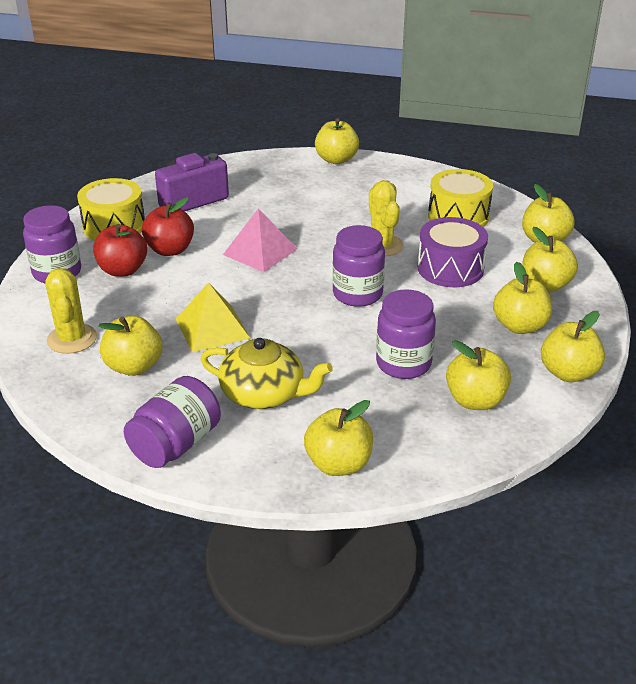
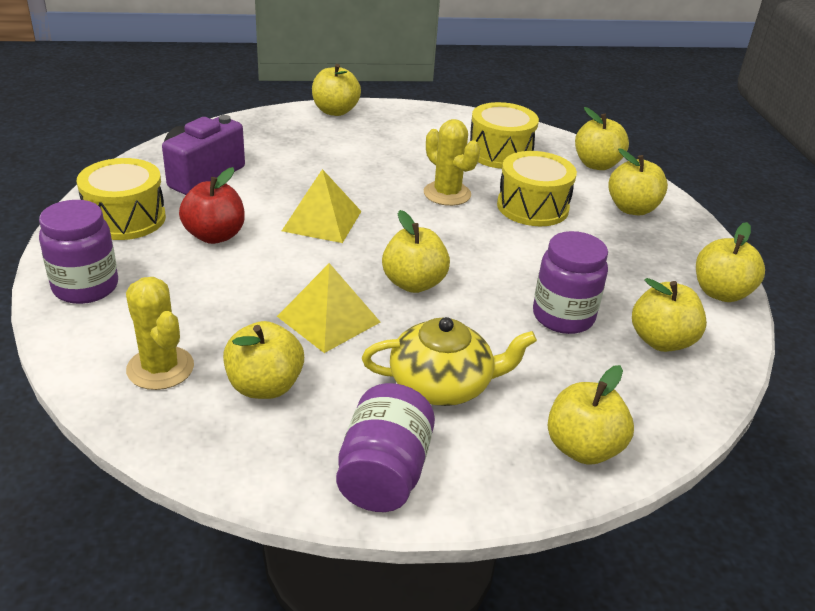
camera: 25 degrees left, 0 degrees up
(122, 270) = (171, 269): red apple -> none
(260, 251) = (322, 220): pink pyramid -> yellow pyramid
(357, 294) = (461, 250): purple jar -> none
(450, 268) = (532, 207): purple drum -> yellow drum
(519, 326) = (641, 254): yellow apple -> yellow apple (414, 283)

